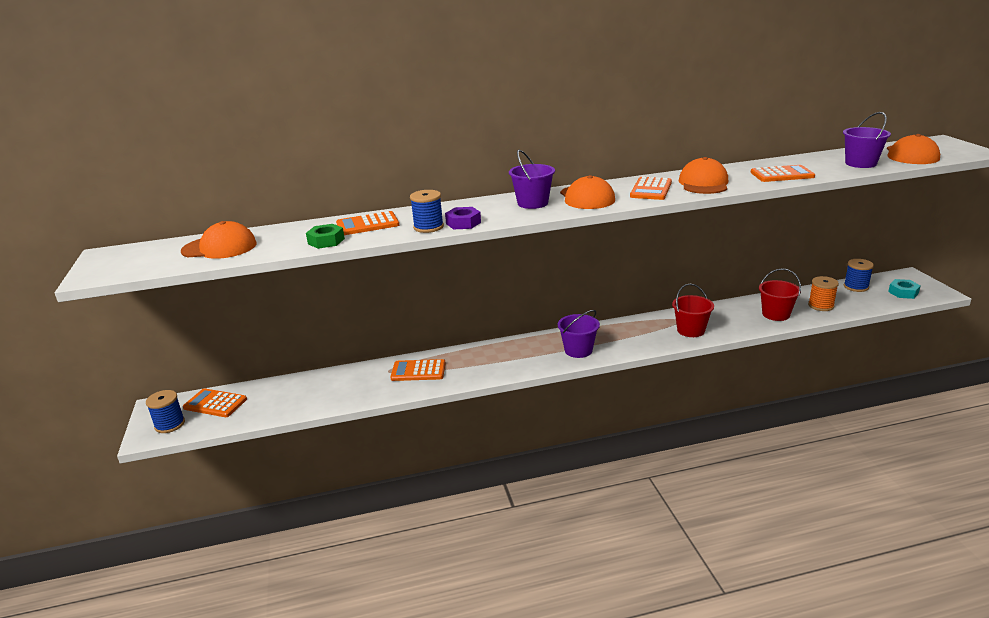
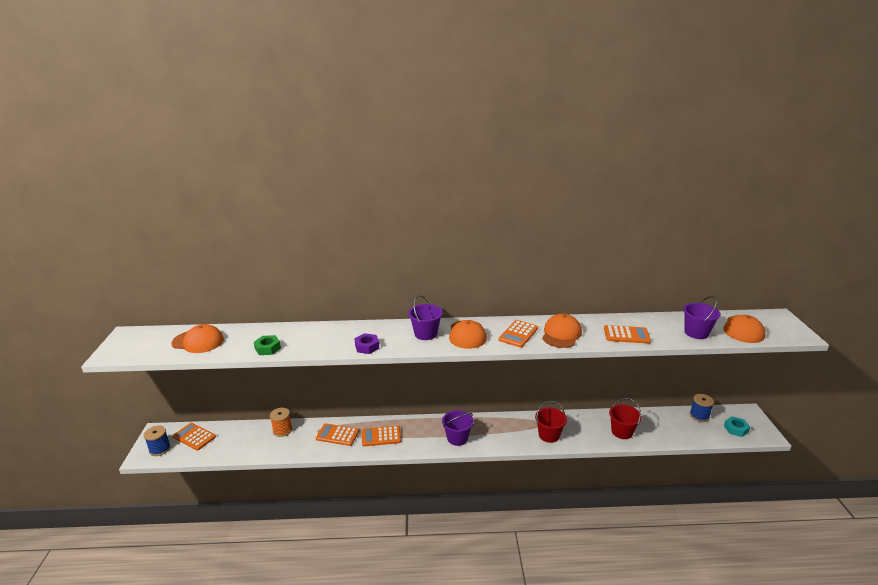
camera: 10 degrees right, 0 degrees up
(367, 224) = (303, 336): orange calculator -> orange calculator (381, 436)
(428, 227) = (341, 346): blue spool -> none
(821, 305) = (662, 430): orange spool -> orange spool (282, 430)

